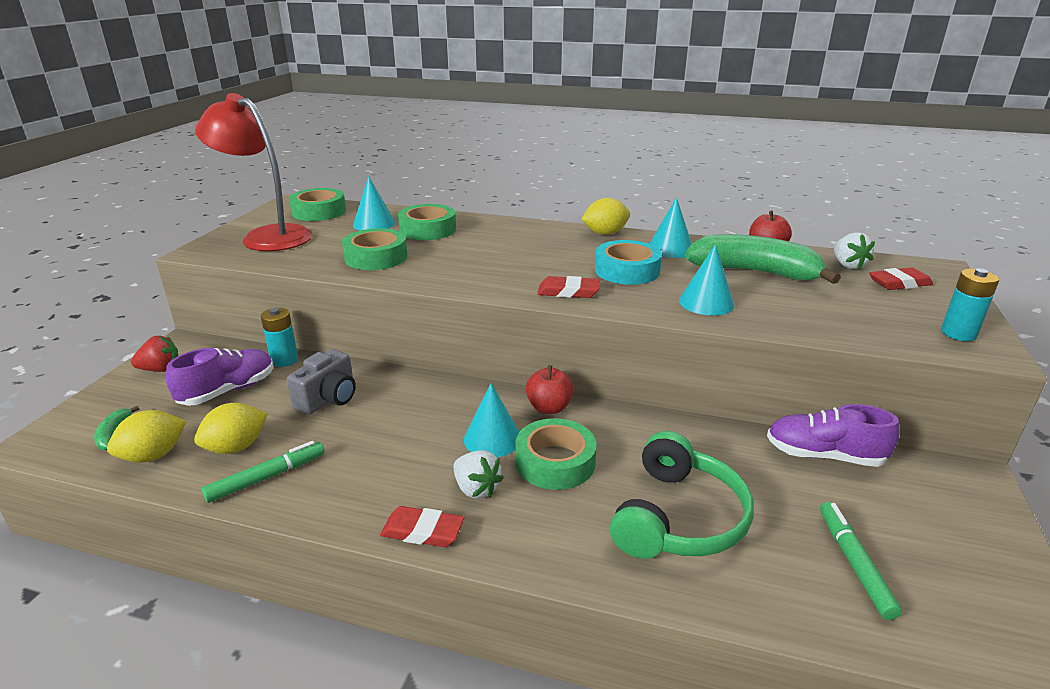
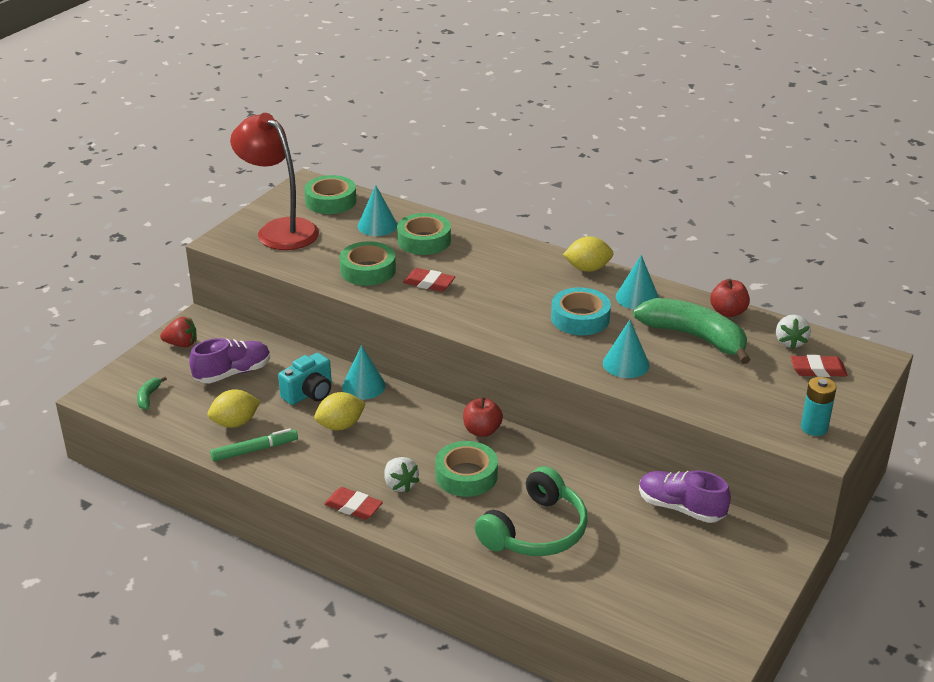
camera: 15 degrees right, 5 degrees up
(153, 455) = (177, 419): yellow lemon -> yellow lemon (340, 426)
(284, 360) = (280, 351): turquoise battery -> none
(328, 399) = (309, 393): grey camera -> turquoise camera
(492, 438) = (426, 449): turquoise cone -> turquoise cone (363, 386)
(568, 292) = (516, 334): red eraser -> red eraser (429, 283)
(854, 563) = (640, 582): green marker -> none

